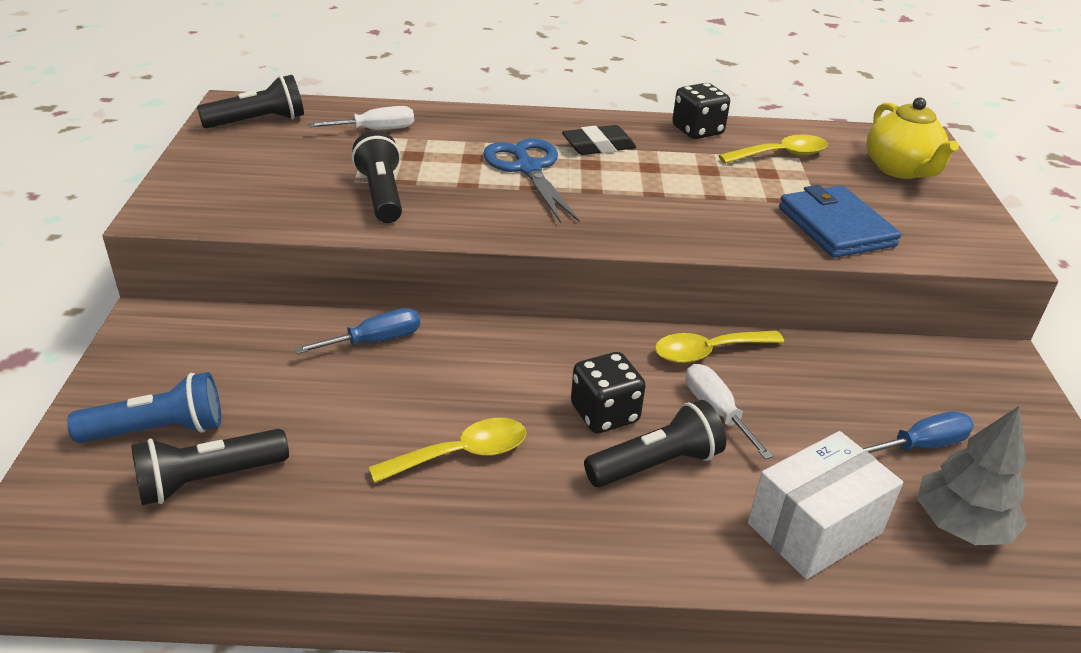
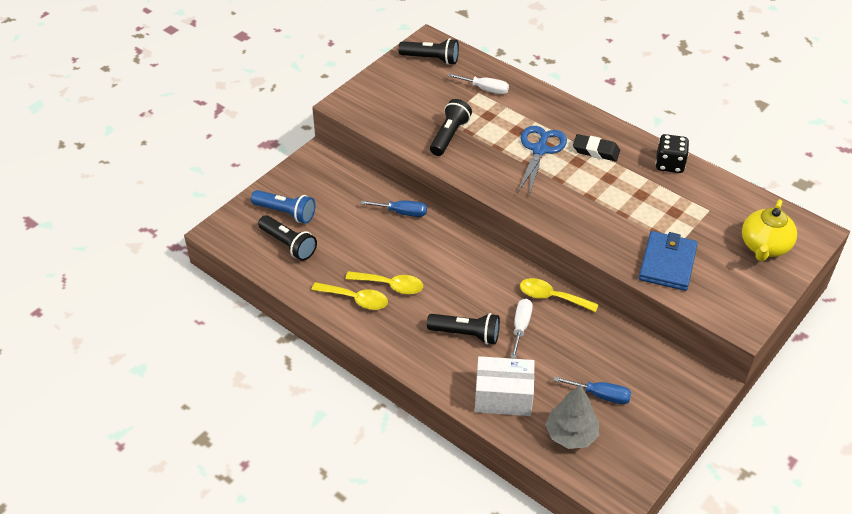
camera: 40 degrees right, 10 degrees up
(208, 480) = (288, 244): black flashlight -> black flashlight turned 150 degrees counterclockwise
(604, 414) = (468, 300): black dice -> none
(781, 155) = (700, 203): yellow spoon -> yellow spoon (356, 299)

